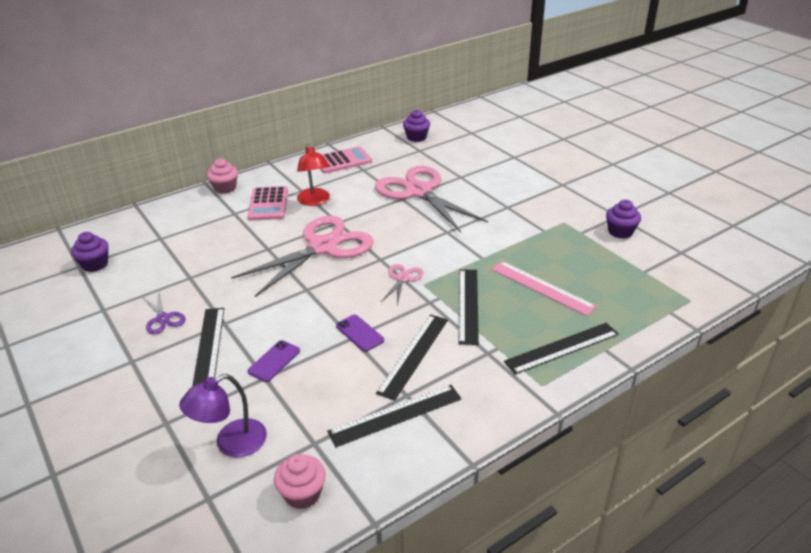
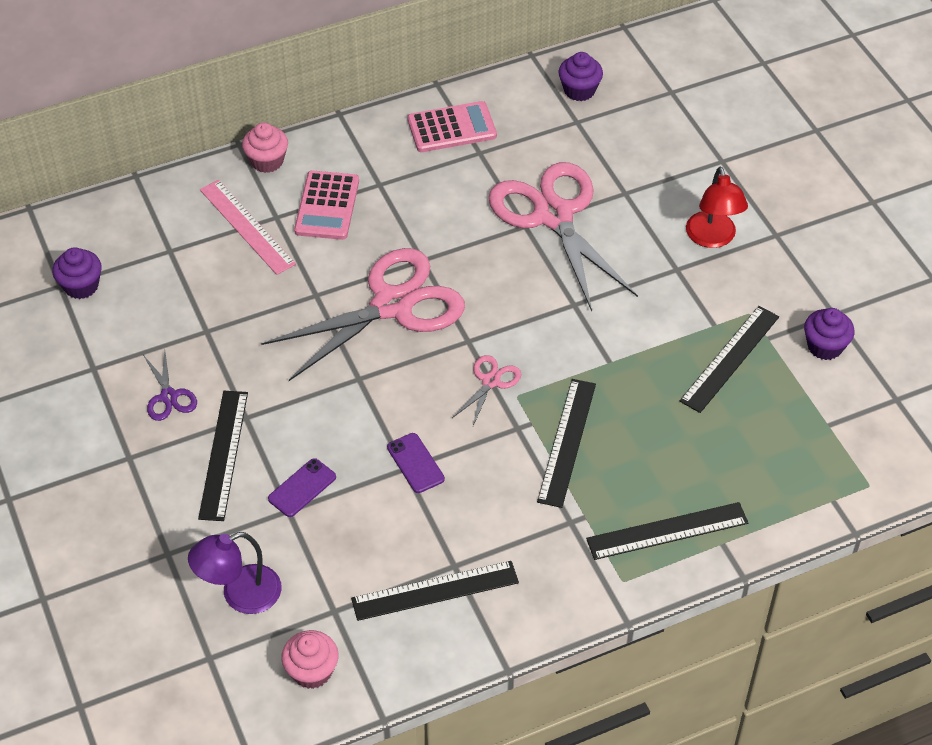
camera: 10 degrees right, 15 degrees up
(315, 201) = (395, 211): red lamp -> red lamp (712, 238)
(414, 355) = (476, 509): black ruler -> black ruler (730, 358)
(542, 287) = (675, 429): pink ruler -> pink ruler (246, 226)

